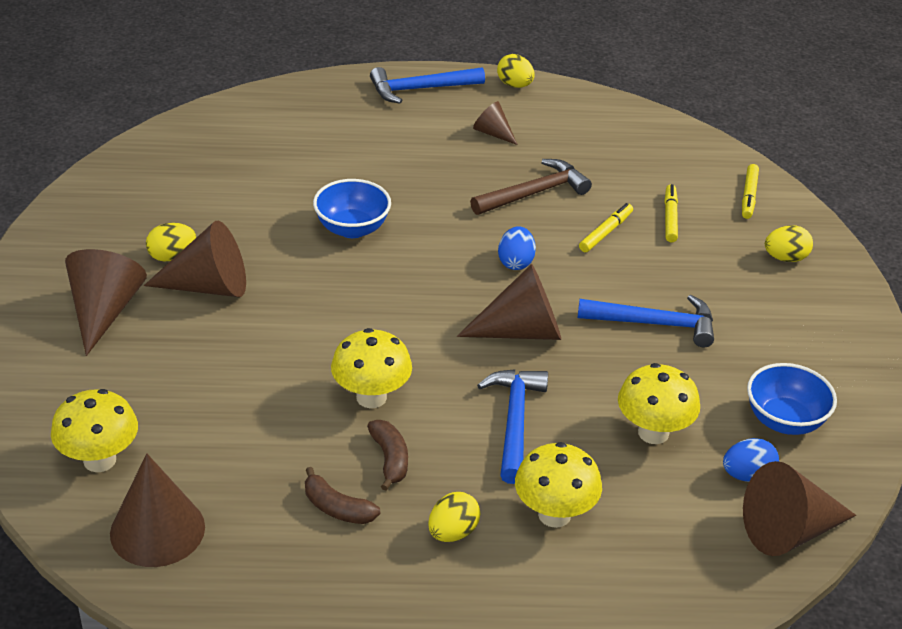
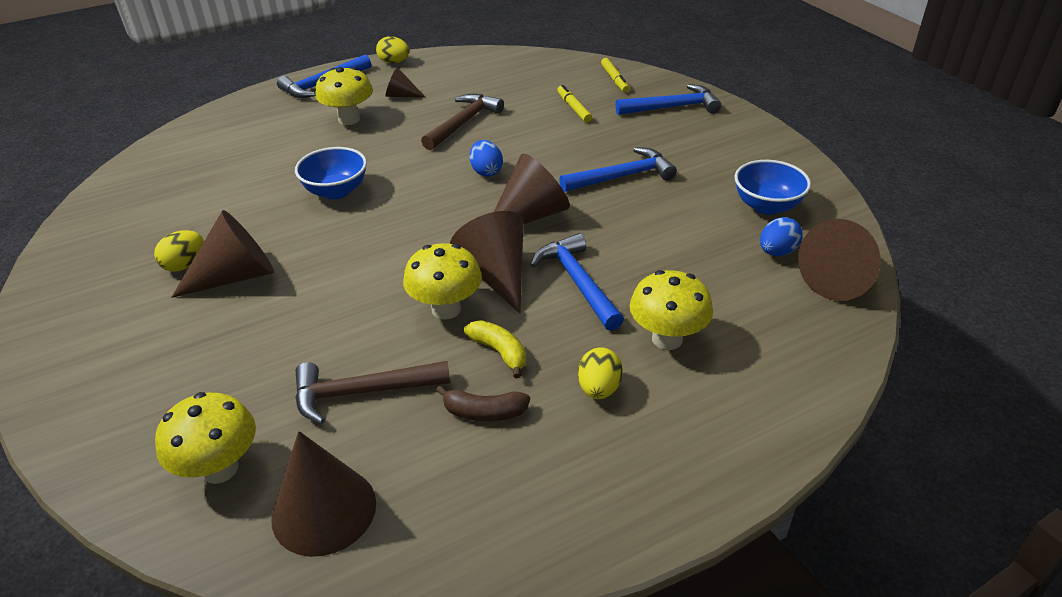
camera: 25 degrees left, 0 degrees up
(104, 311) = (144, 332): brown cone -> brown cone (496, 274)
(248, 445) = (363, 392): none -> brown hammer
(390, 459) = (499, 352): brown banana -> yellow banana
(605, 232) = (536, 131): yellow marker -> none
(653, 433) = (686, 249): yellow mushroom -> yellow mushroom (349, 119)
(785, 258) = (672, 107): yellow egg -> blue hammer

